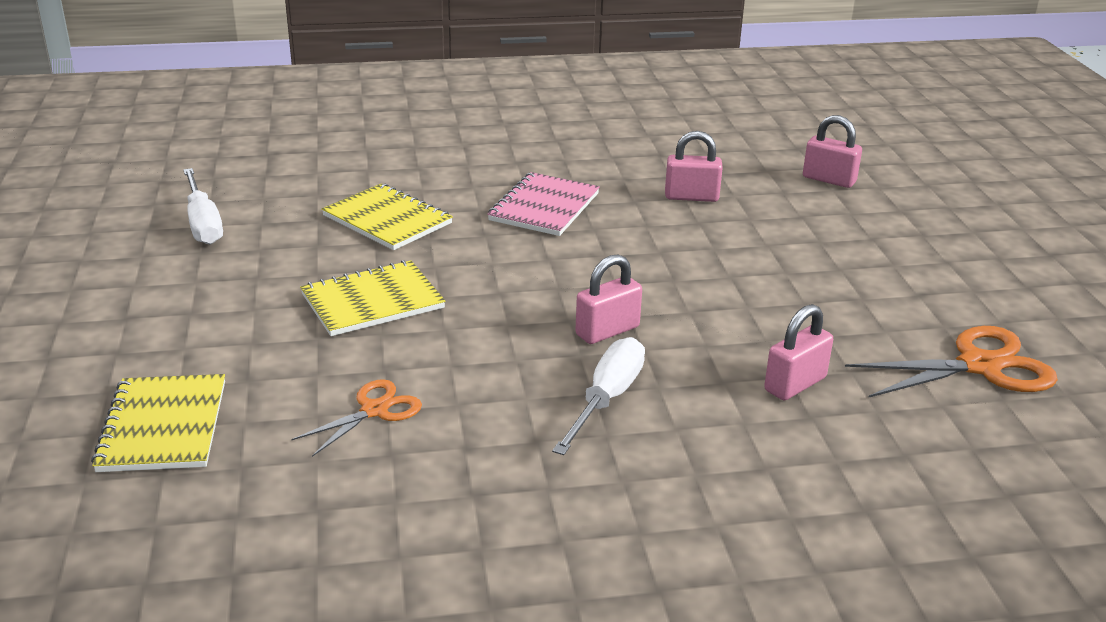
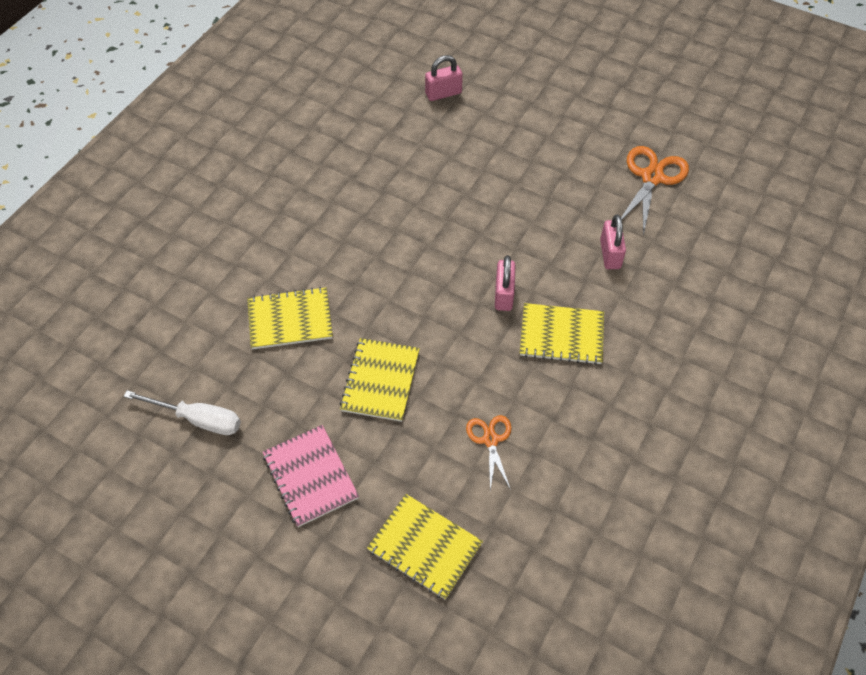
camera: 50 degrees left, 25 degrees up
(544, 207) = (349, 235): pink notebook -> pink notebook (310, 476)
(606, 399) = (561, 335): white screwdriver -> yellow notebook
(691, 197) = (404, 163): pink padlock -> none

